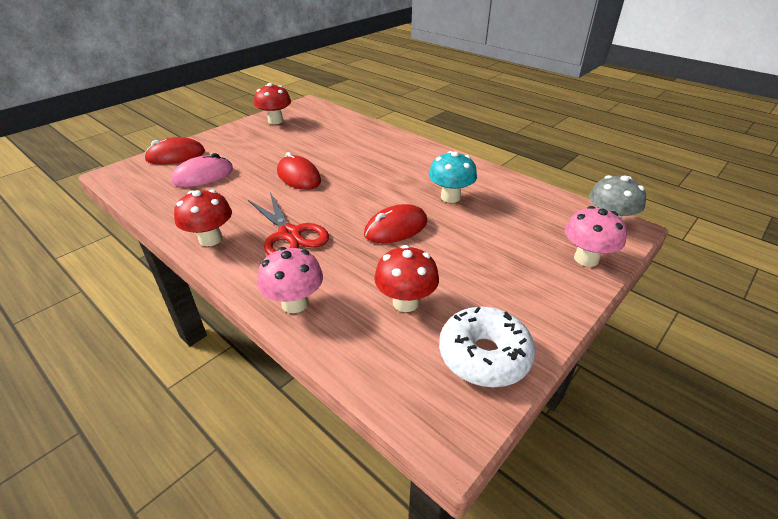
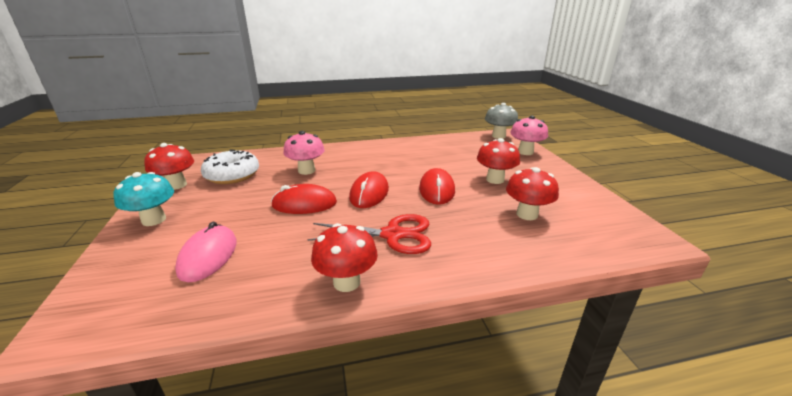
camera: 55 degrees left, 10 degrees down
(176, 156) = (121, 265): red mouse -> red mouse (369, 193)
(295, 303) = (494, 260): pink mushroom -> pink mushroom (306, 170)
(450, 197) = (421, 161): turquoise mushroom -> turquoise mushroom (154, 220)
(466, 257) = (495, 179): none -> red mushroom
(484, 355) = (594, 207): white donut -> white donut (232, 175)

